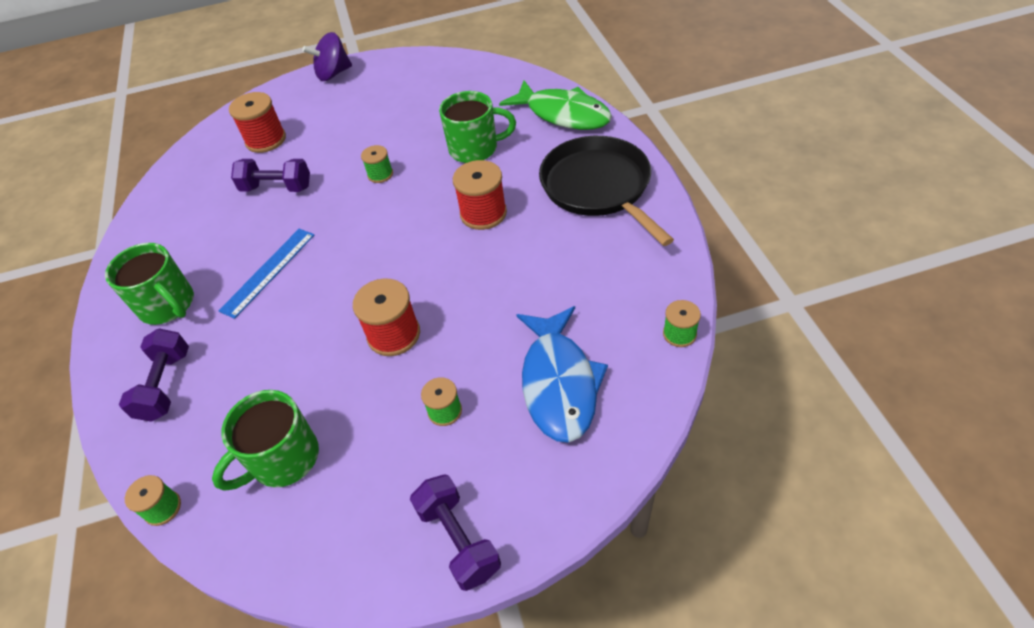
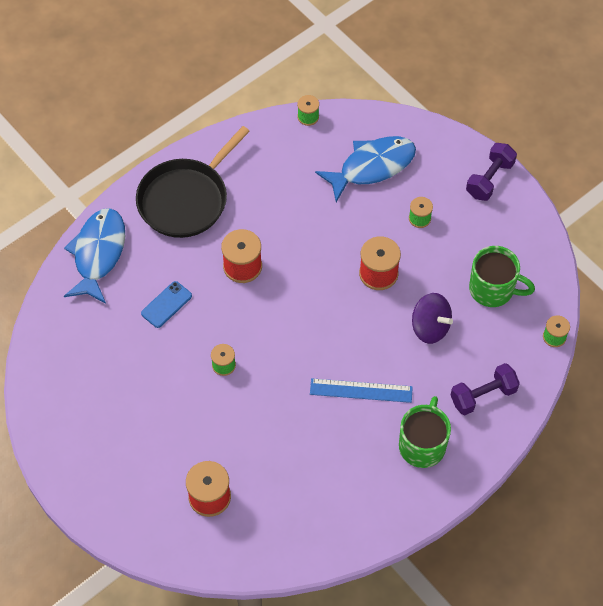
camera: 120 degrees left, 10 degrees up
(277, 188) = (269, 444): purple dumbbell -> none
(333, 74) = (84, 494): purple spinning top -> purple spinning top (430, 327)
(475, 149) = (166, 304): green mug -> blue phone
(563, 114) = (98, 253): green fish -> blue fish

